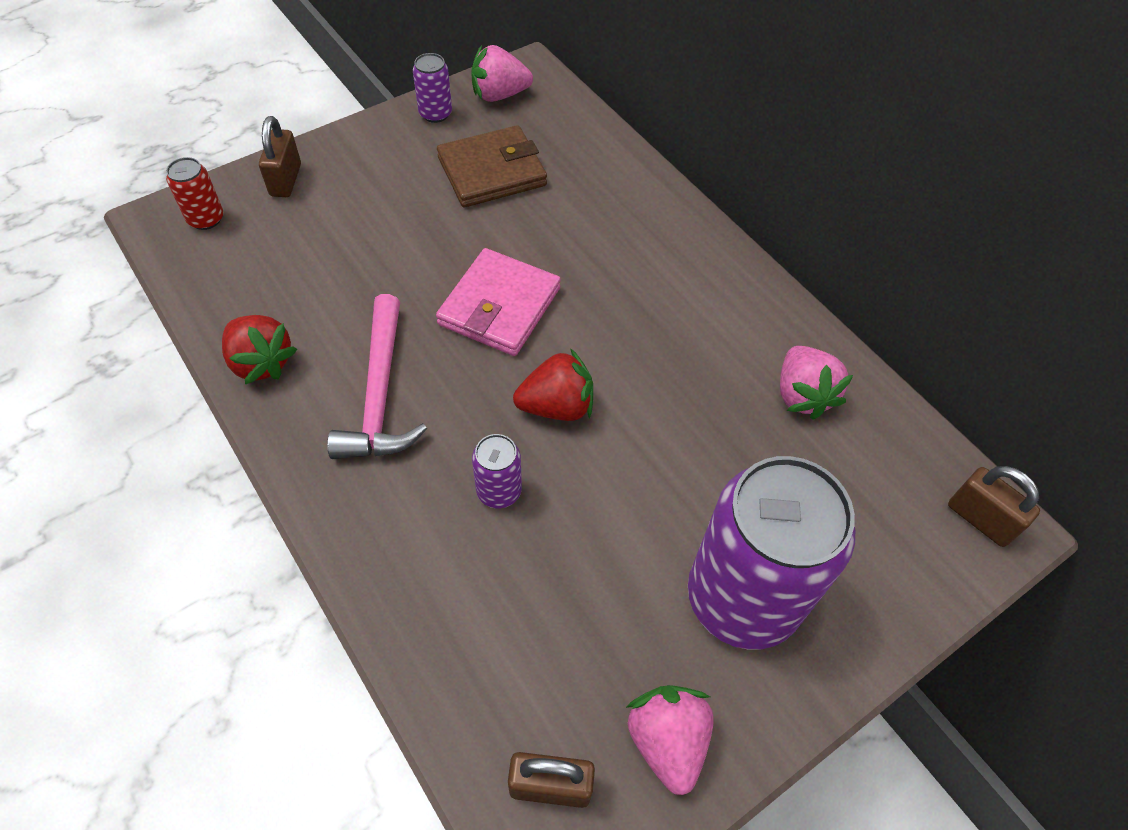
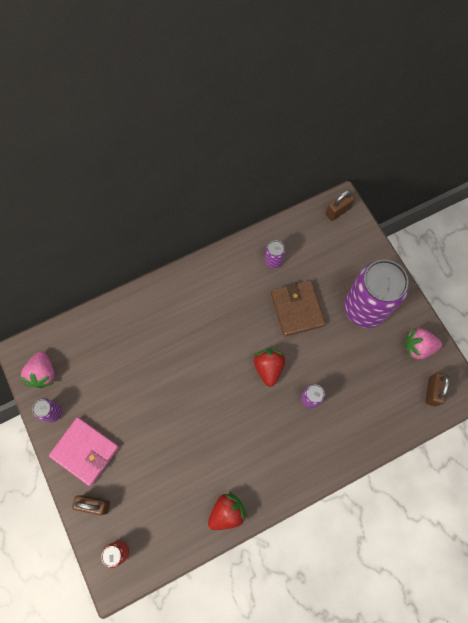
camera: 80 degrees left, 15 degrees up
(380, 394) = (253, 451): pink hammer -> none
(492, 171) = (108, 383): brown wallet -> brown wallet (297, 309)
(499, 306) = (206, 388): pink wallet -> pink wallet (85, 451)
(802, 395) = (273, 261): pink strawberry -> purple can

